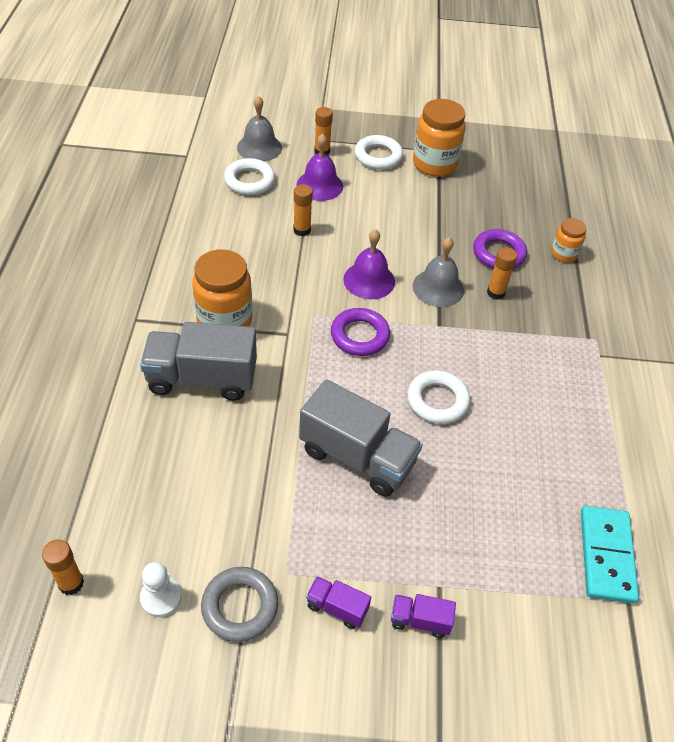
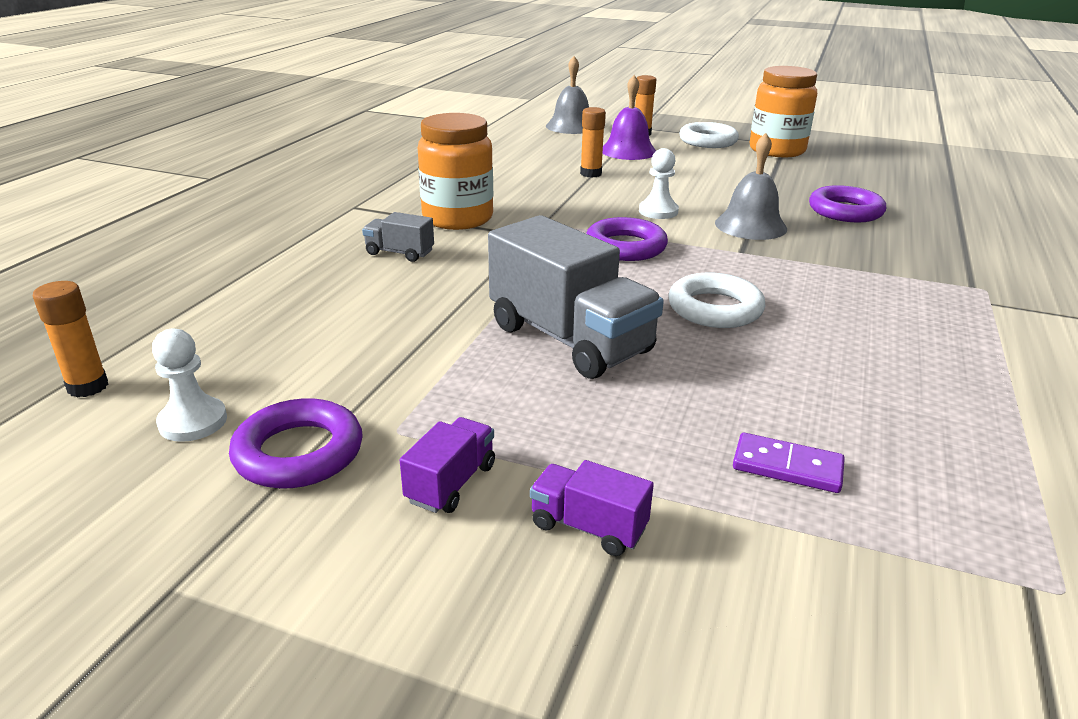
camera: 20 degrees right, 20 degrees down
(202, 379) = (399, 253): grey truck -> grey truck, size x0.46
(240, 606) = (299, 452): grey ring -> purple ring
(249, 181) = (548, 142): white ring -> none
(337, 608) = (451, 483): purple truck -> purple truck turned 75 degrees clockwise
(369, 280) = (658, 211): purple bell -> white pawn
(495, 293) = (833, 237): orange glue stick -> none
(508, 545) = (787, 466): none -> purple domino
(563, 254) = (942, 220): orange jar -> none
(606, 555) = (983, 512): turquoise domino -> none

